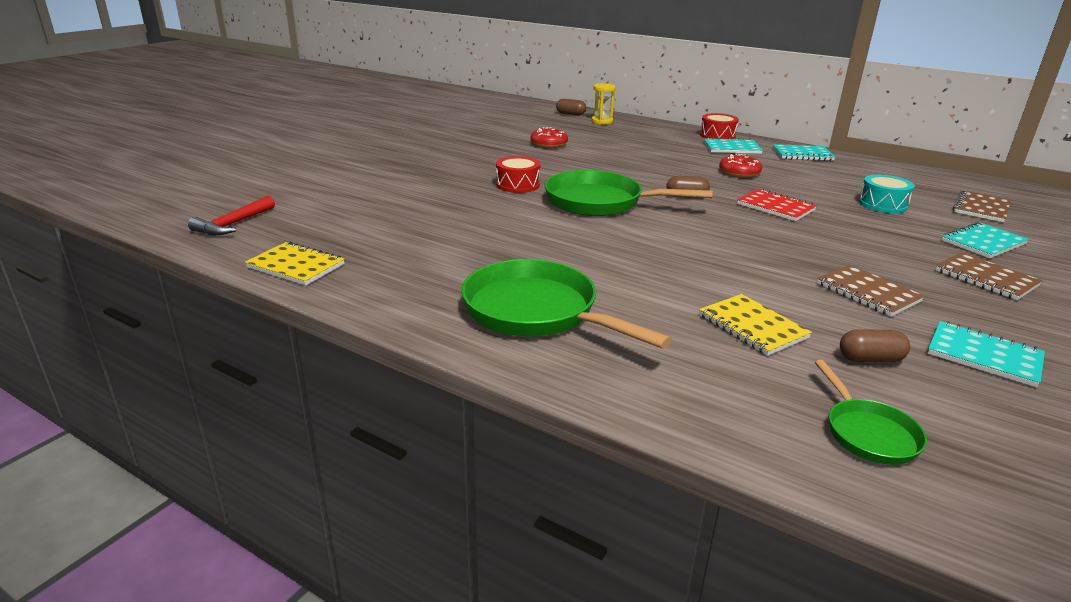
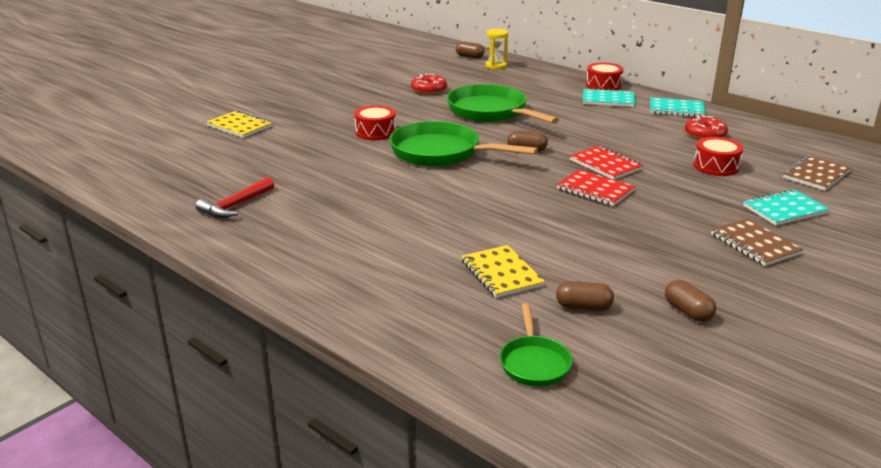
camera: 10 degrees right, 0 degrees up
(233, 224) = (116, 160): red hammer -> red hammer (235, 205)
(296, 266) = (153, 199): yellow notebook -> yellow notebook (239, 126)
(537, 312) = (327, 250): green pan -> green pan (491, 112)
(739, 172) = (596, 127): red donut -> red donut (705, 134)
(784, 232) = (595, 190): none -> red notebook
(868, 293) = (629, 251): brown notebook -> none
(882, 204) = (716, 166): turquoise drum -> red drum
(983, 356) = (688, 312): turquoise notebook -> brown capsule

